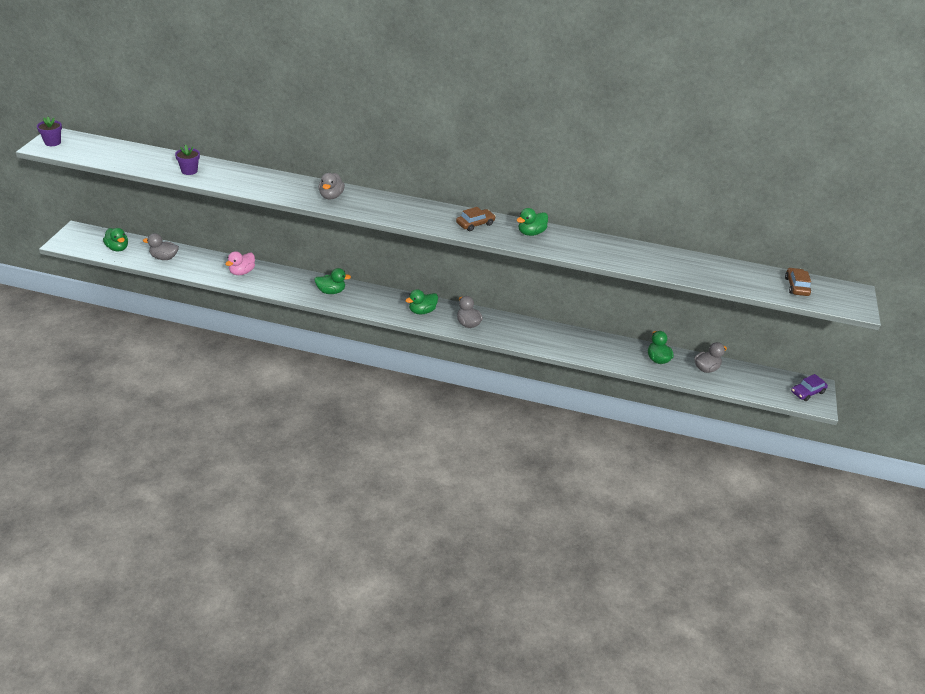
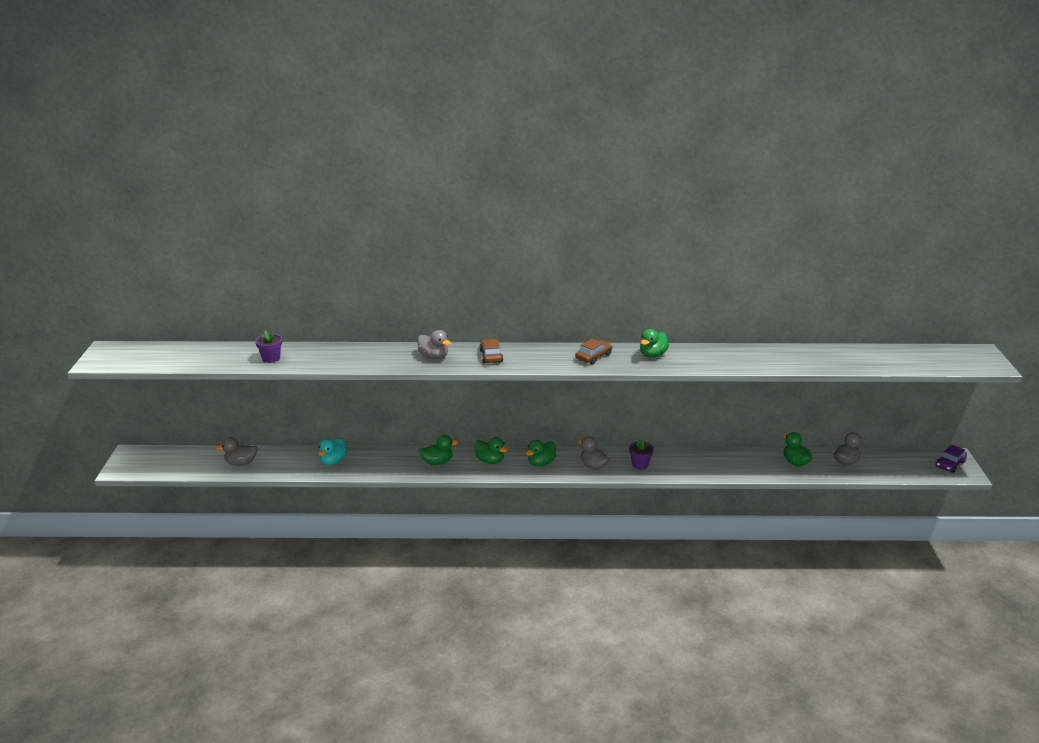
camera: 10 degrees left, 10 degrees down
(52, 142) = (105, 356): purple flower pot -> purple flower pot (640, 465)
(117, 248) = (184, 463): green duck -> green duck (490, 461)
(242, 272) = (333, 461): pink duck -> turquoise duck
(331, 196) = (434, 357): grey duck -> grey duck turned 45 degrees counterclockwise
(796, 286) = (927, 357): brown car -> brown car (491, 356)

